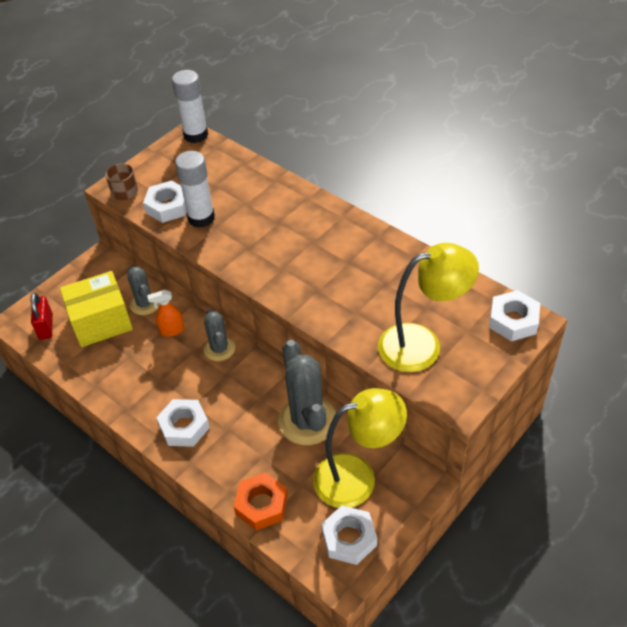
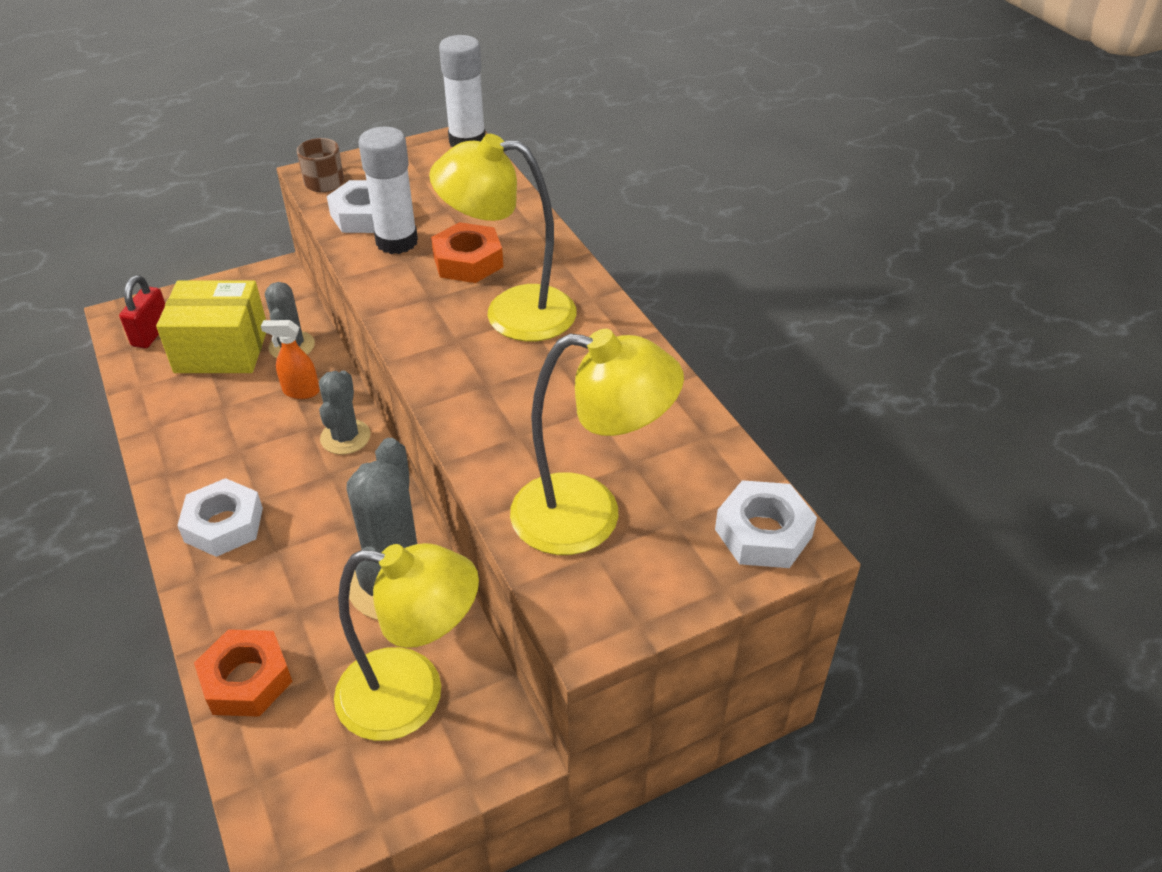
camera: 20 degrees right, 5 degrees down
(253, 217) = (468, 261): none -> orange nut
(301, 241) = (511, 312): none -> yellow lamp
(349, 538) = (336, 788): white nut -> none

